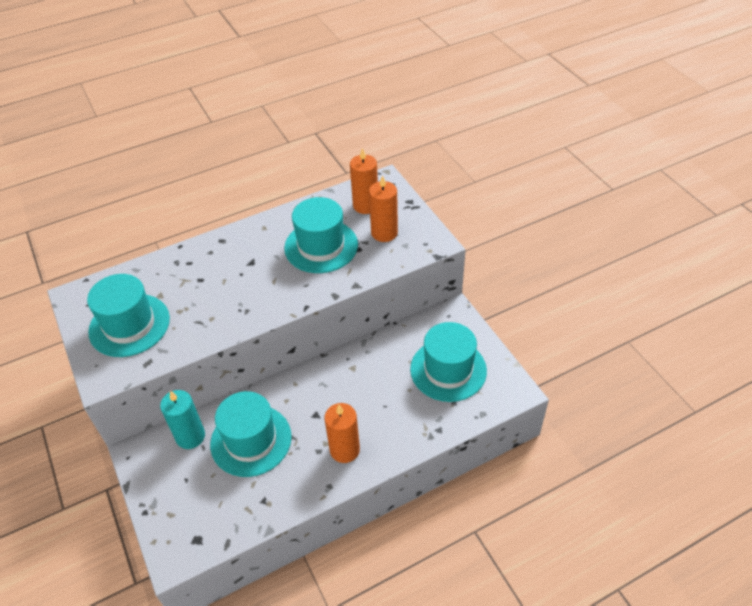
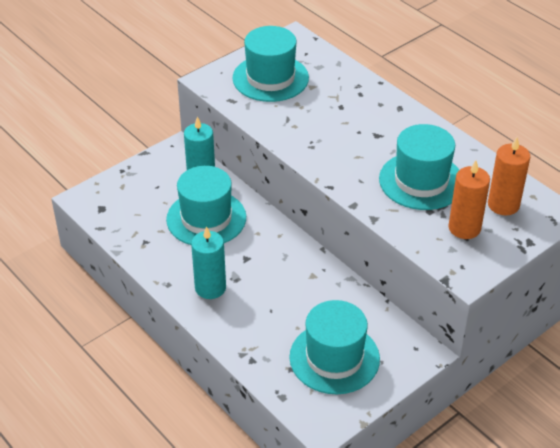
camera: 75 degrees right, 5 degrees down
(344, 450) = (210, 288): orange candle -> turquoise candle

